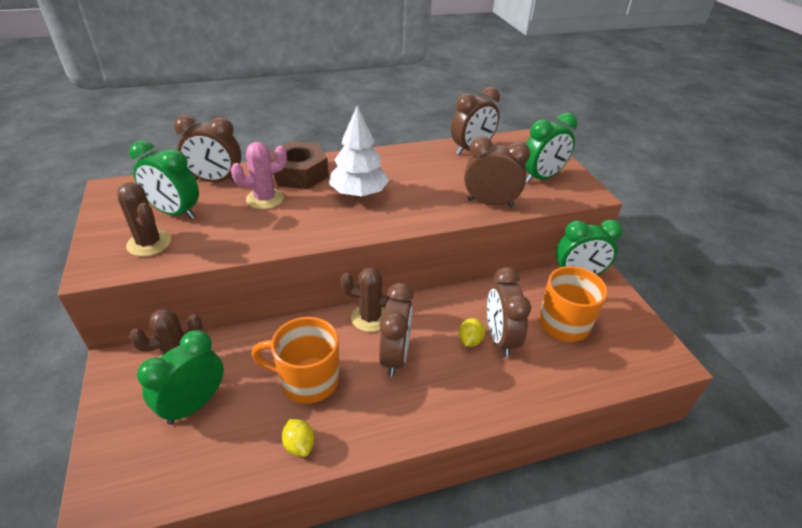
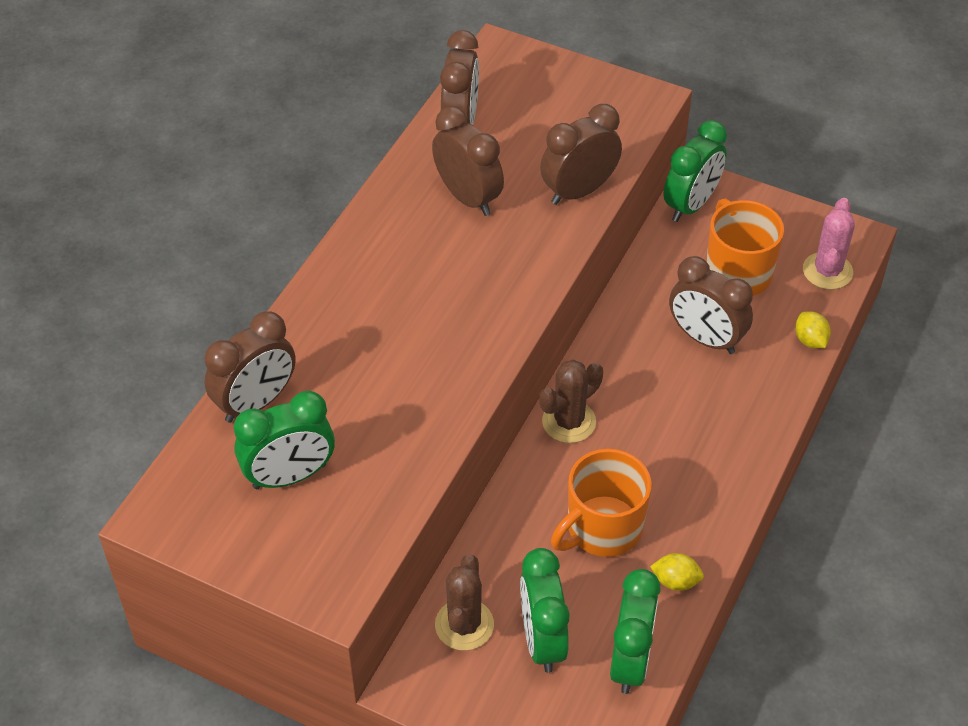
camera: 45 degrees left, 10 degrees up
(149, 243) = (332, 528): brown cactus -> none
(265, 199) = (352, 377): pink cactus -> pink cactus (827, 271)
(299, 174) = (331, 314): brown nut -> none
(359, 193) = (437, 287): white tree -> none
(395, 356) = (643, 438): brown clock -> brown clock (468, 197)
(470, 340) = (684, 364): yellow lemon -> yellow lemon (810, 340)
(541, 177) = (582, 112): green clock -> green clock (630, 661)

